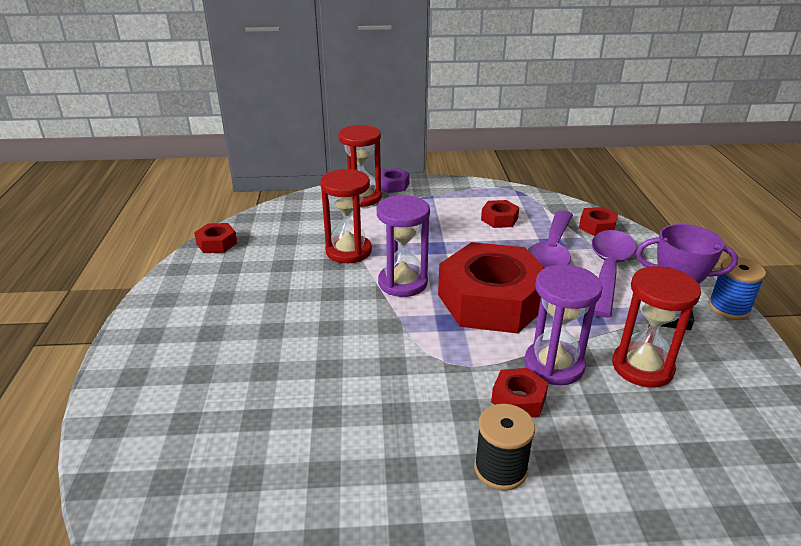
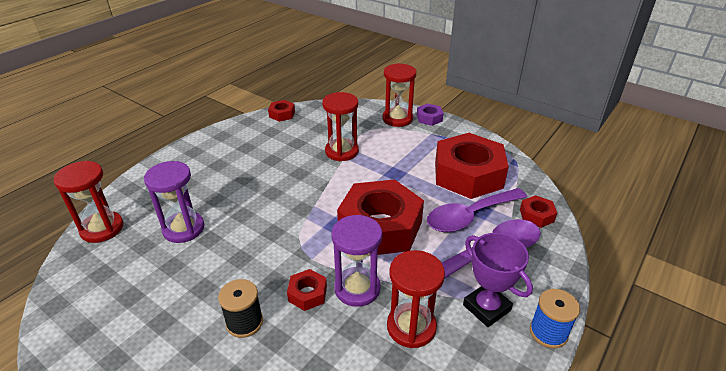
camera: 40 degrees right, 5 degrees up
(144, 497) = (102, 229): none -> red hourglass
(402, 283) = (344, 187): purple hourglass -> purple hourglass (183, 229)
(499, 219) = (468, 174): red nut -> red nut, size x2.37

